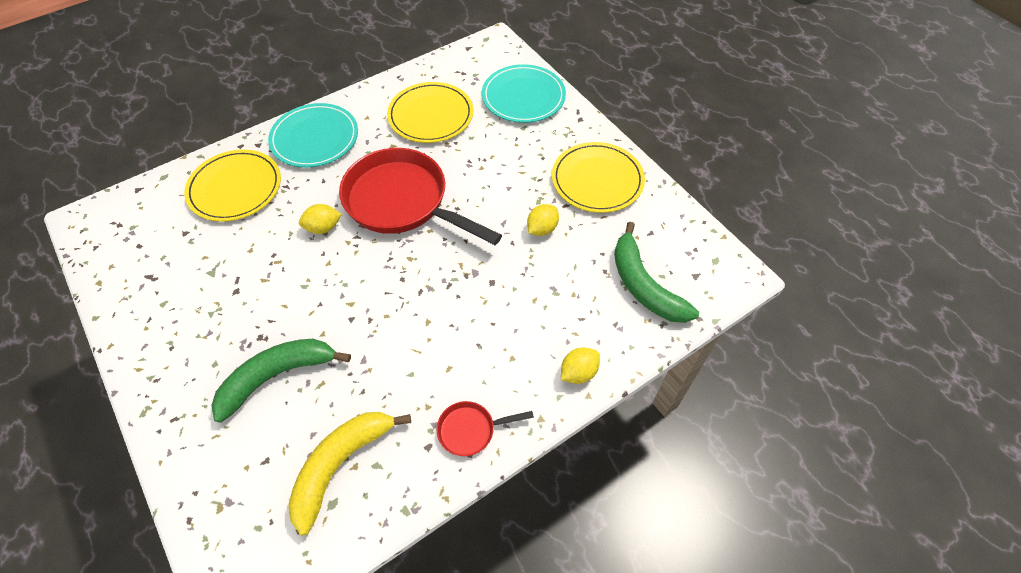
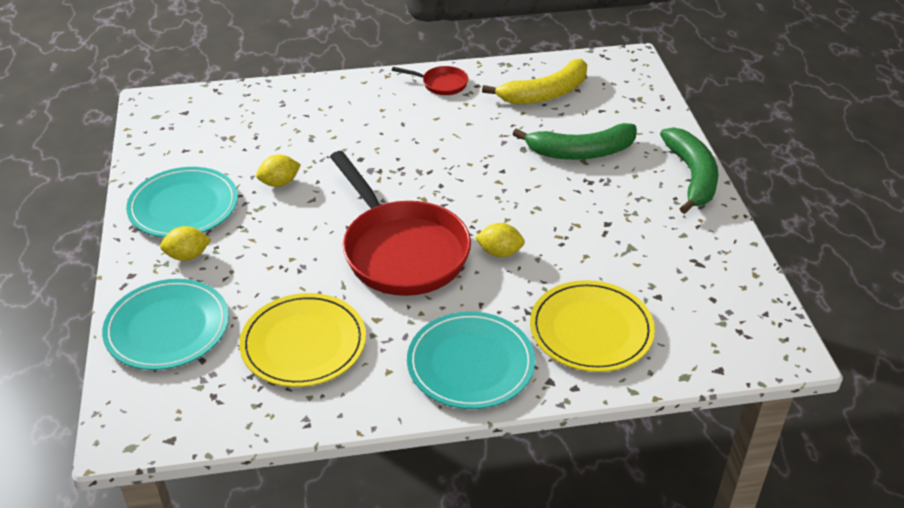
camera: 155 degrees left, 15 degrees down
(578, 372) = (338, 88): yellow lemon -> yellow lemon (188, 256)
(597, 180) = (183, 206): yellow plate -> turquoise plate
(643, 285) = (234, 119): green banana -> green banana (692, 176)

